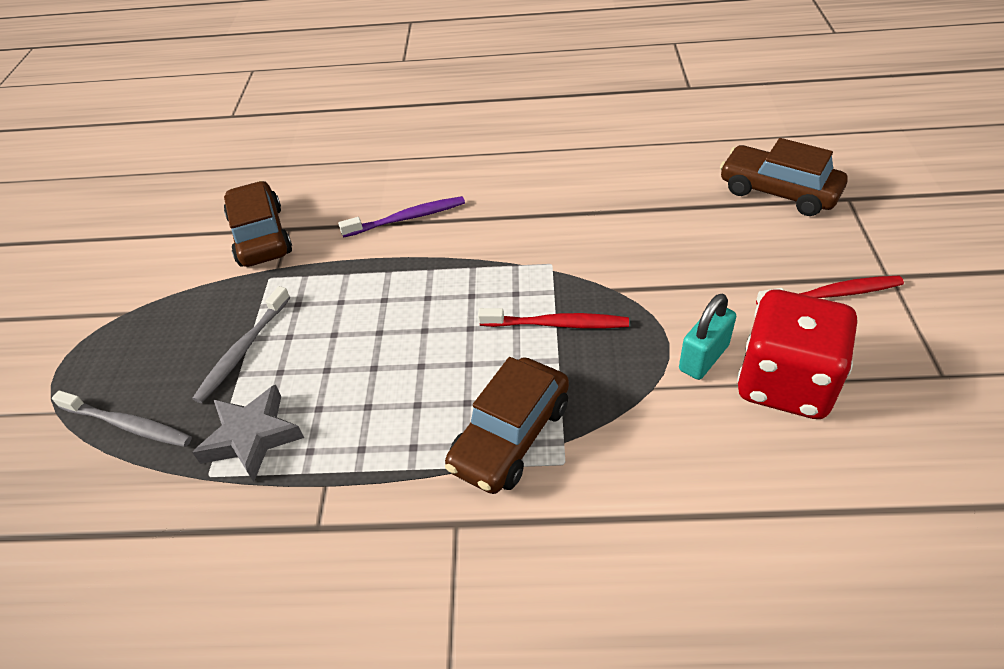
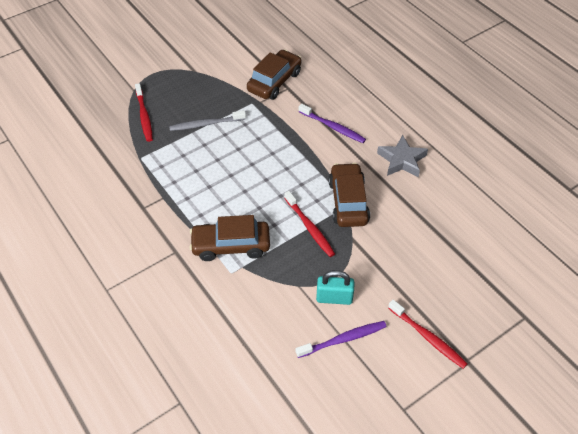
camera: 50 degrees right, 5 degrees up
(128, 425) = (144, 116): grey toothbrush -> red toothbrush
(252, 437) = (167, 158): grey star -> grey star (402, 160)
(778, 192) = (500, 279): brown car -> brown car (348, 202)
(785, 383) = (343, 339): red dice -> purple toothbrush

